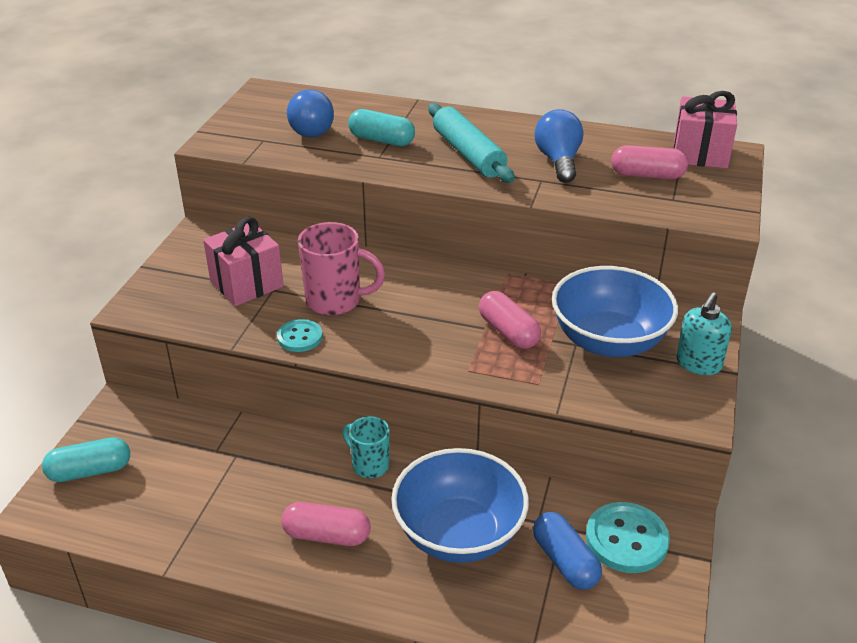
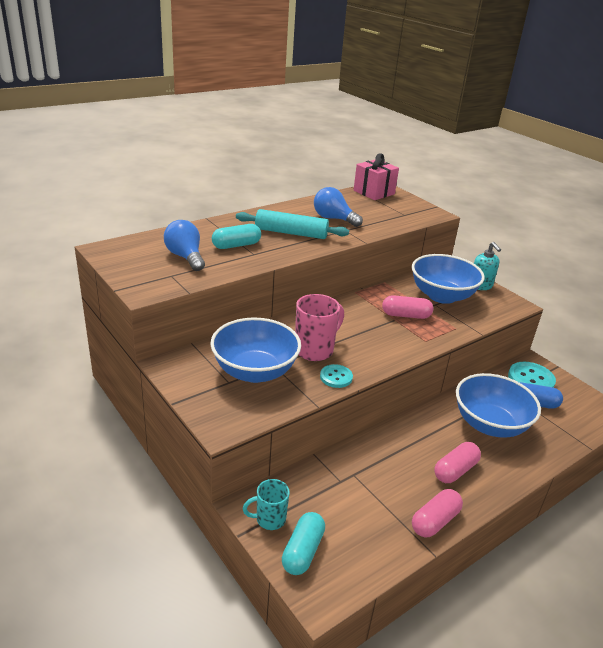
camera: 55 degrees left, 5 degrees down
(246, 284) = (255, 371): pink gift -> blue bowl
(311, 129) = (185, 257): blue light bulb -> blue light bulb turned 150 degrees counterclockwise
(369, 465) = (411, 427): turquoise mug -> turquoise mug (269, 519)
(647, 175) = (376, 209): pink capsule -> pink capsule (435, 521)

